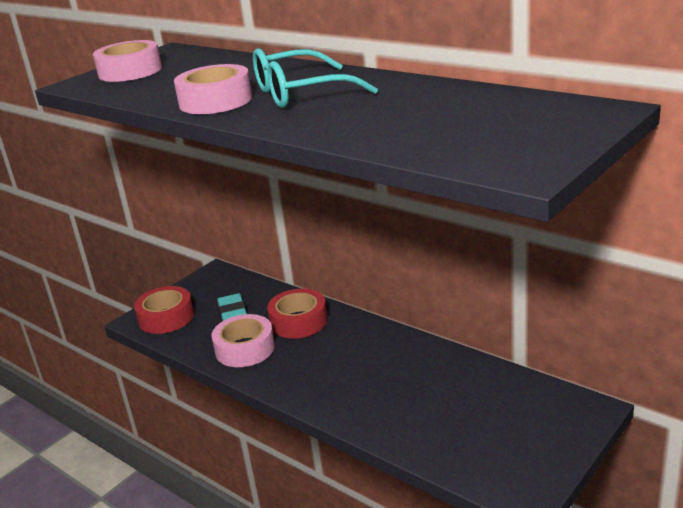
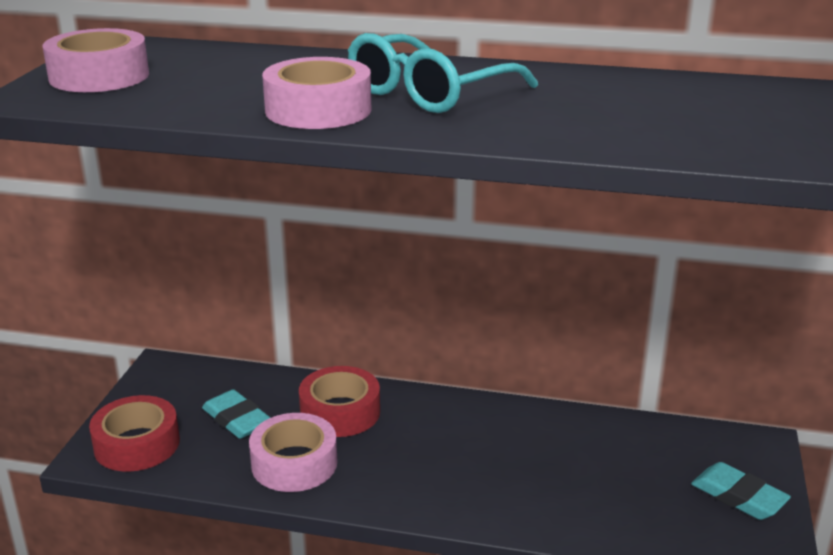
camera: 30 degrees left, 0 degrees up
(535, 443) = (738, 496): none -> turquoise eraser

